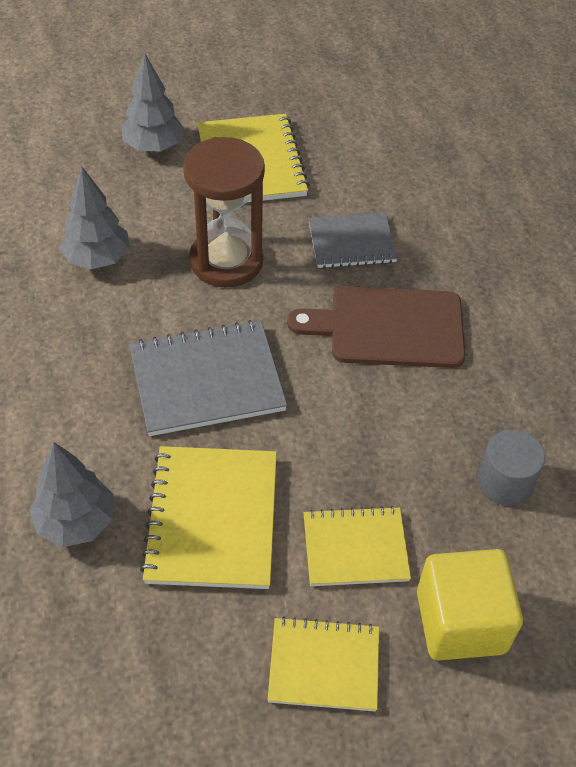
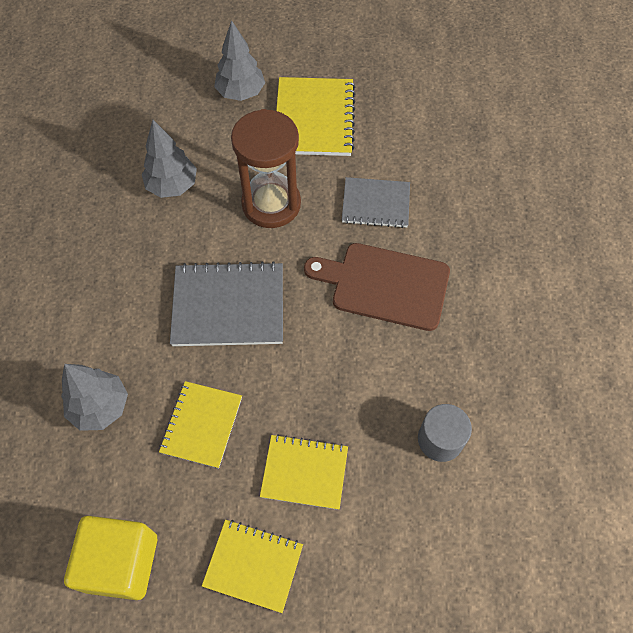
camera: 15 degrees right, 10 degrees up
(212, 519) = (202, 425): yellow notebook -> yellow notebook, size x0.65
(460, 622) = (369, 552): yellow cube -> yellow cube (121, 562)

